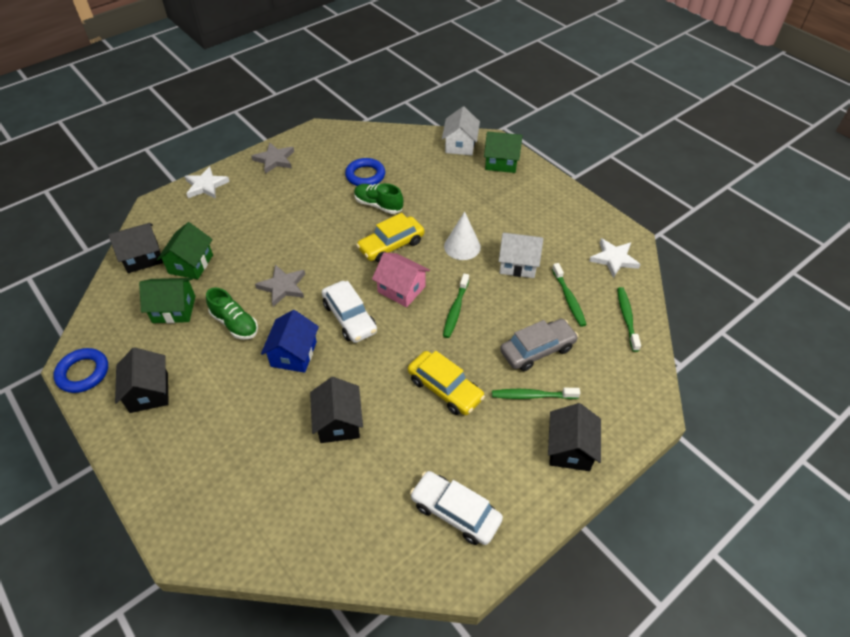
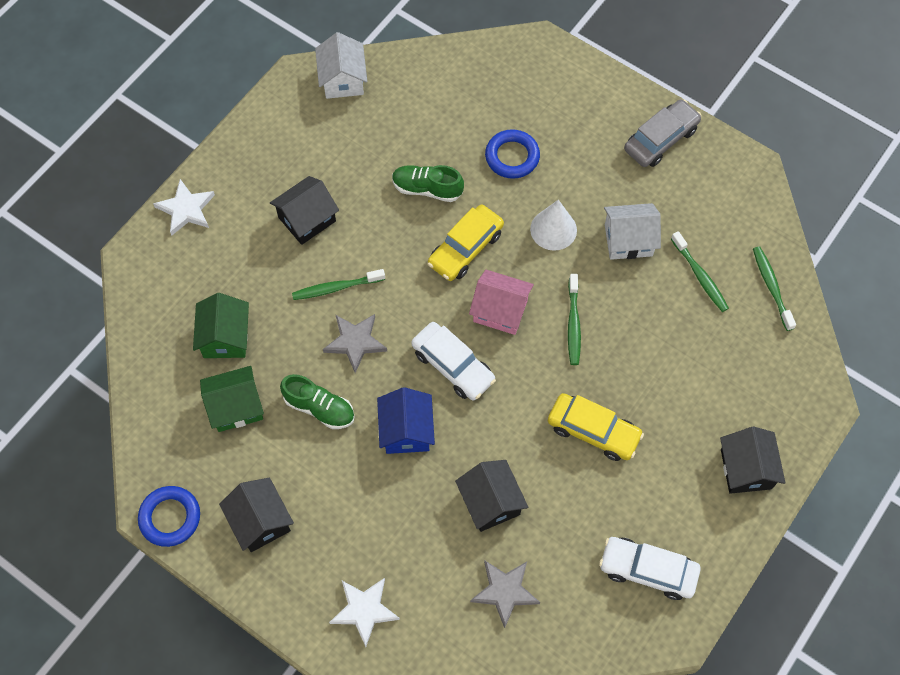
camera: 15 degrees left, 15 degrees up
(143, 257) = (158, 342): black house -> black house (307, 219)
(274, 160) = (260, 144): grey star -> grey star (505, 591)
(365, 175) = (392, 143): blue ring -> blue ring (512, 157)
(460, 145) = (500, 61): white house -> white house (343, 79)
(501, 162) = (563, 80): green house -> none
(532, 395) = (690, 415): green toothbrush -> green toothbrush (336, 288)
(537, 350) = (681, 355): grey car -> grey car (661, 139)
(614, 259) = (739, 205): white star -> white star (364, 610)

